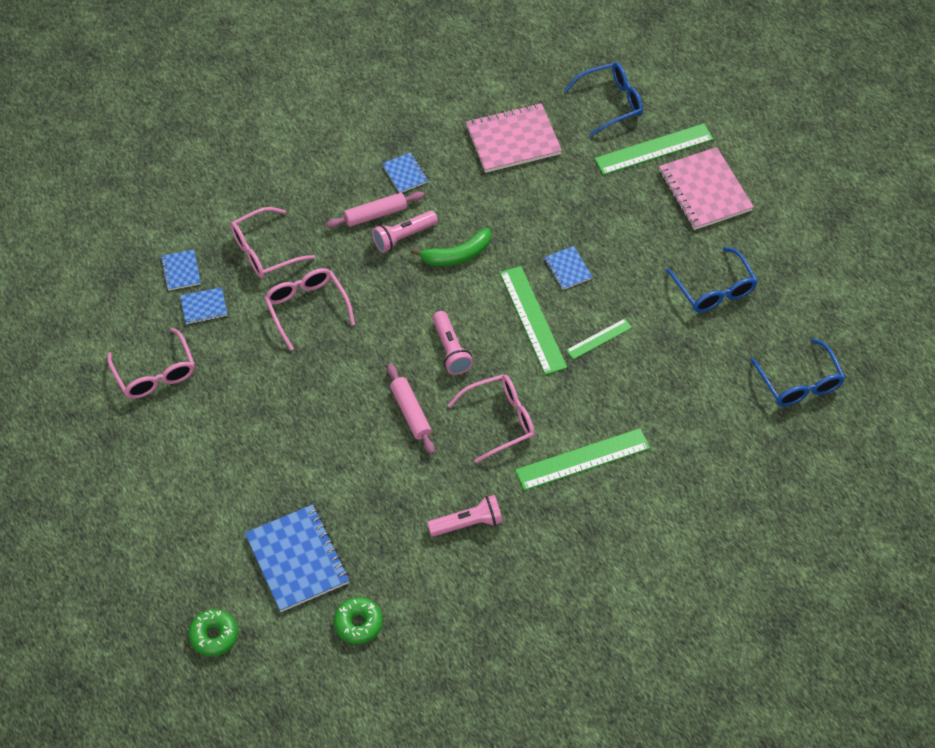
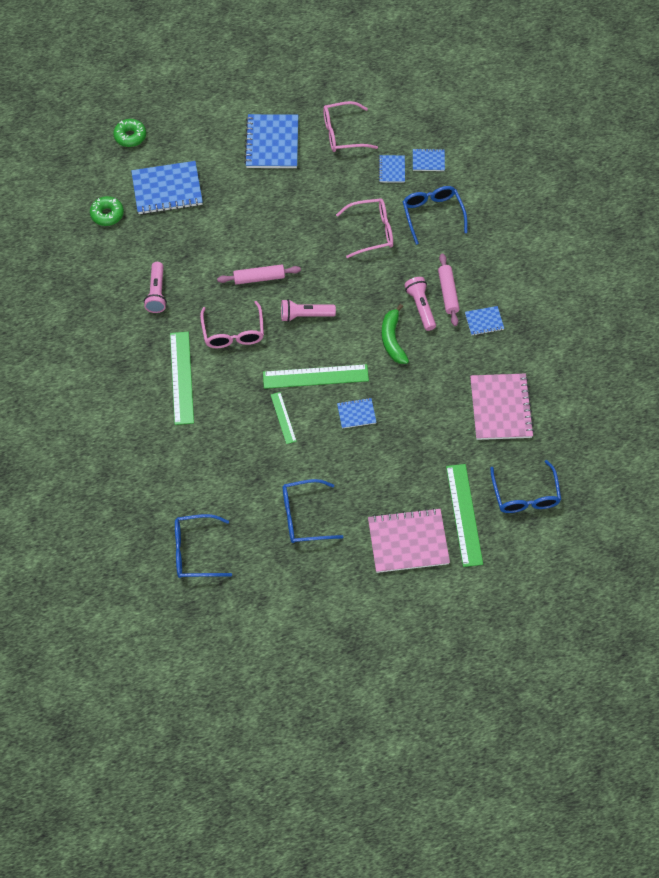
camera: 105 degrees right, 5 degrees up
(189, 452) = (272, 143): none -> blue notebook
(264, 251) = (432, 214): pink glasses -> blue glasses

